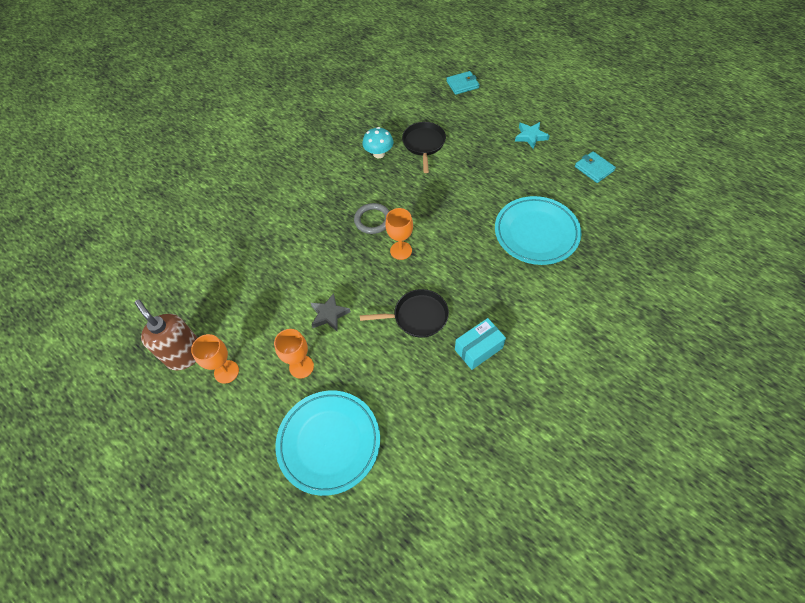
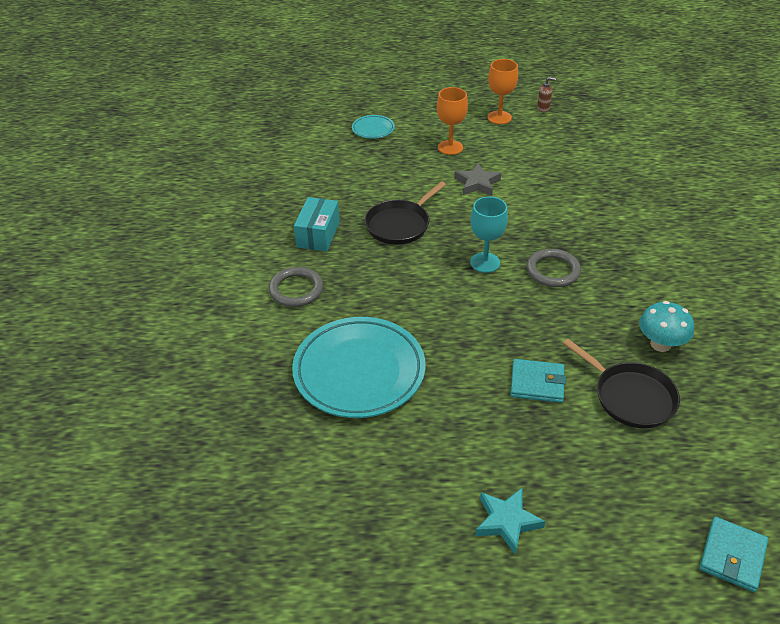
camera: 135 degrees right, 15 degrees down
(185, 355) = (543, 108): brown soap dispenser -> brown soap dispenser, size x0.41
(329, 442) = (373, 129): turquoise plate -> turquoise plate, size x0.45
(401, 250) = (485, 262): orange goblet -> turquoise goblet
(529, 311) = (296, 289): none -> grey ring
(594, 168) = (359, 528): turquoise wallet -> turquoise wallet (537, 383)

